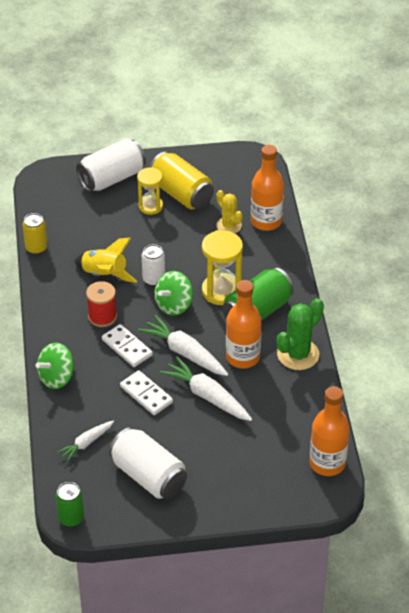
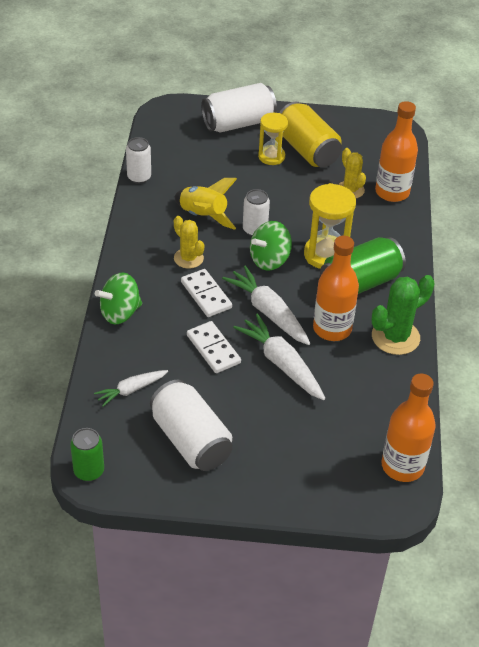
camera: 10 degrees right, 0 degrees up
(36, 248) = (139, 177): yellow can -> white can
(102, 317) = (188, 258): red spool -> yellow cactus

